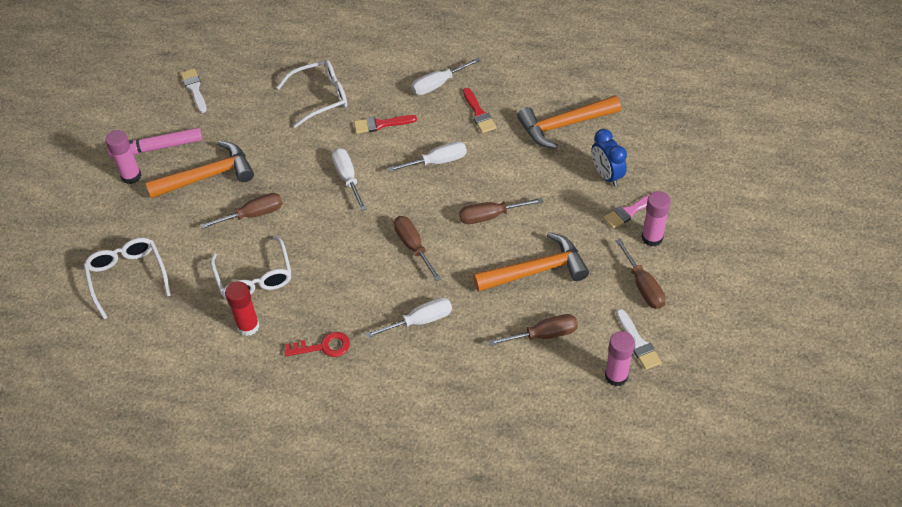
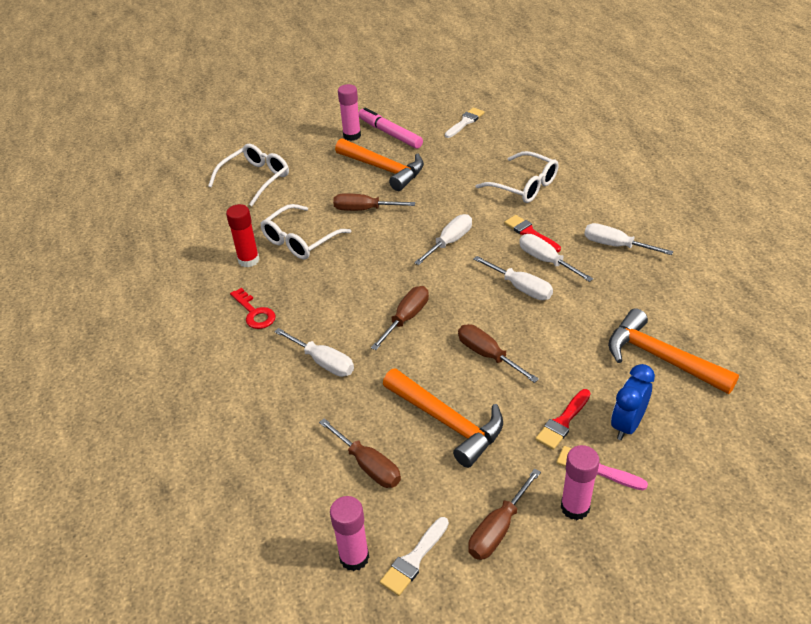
camera: 60 degrees right, 10 degrees down
(253, 215) = (364, 209): brown screwdriver -> brown screwdriver turned 150 degrees clockwise
(420, 132) = (546, 261): none -> white screwdriver
(479, 113) = (609, 288): red brush -> red brush (563, 422)

